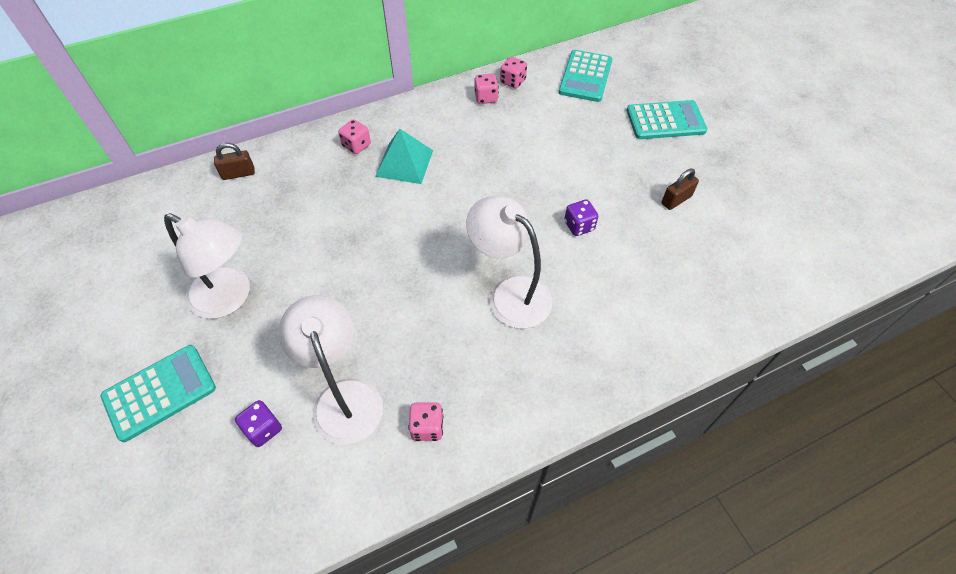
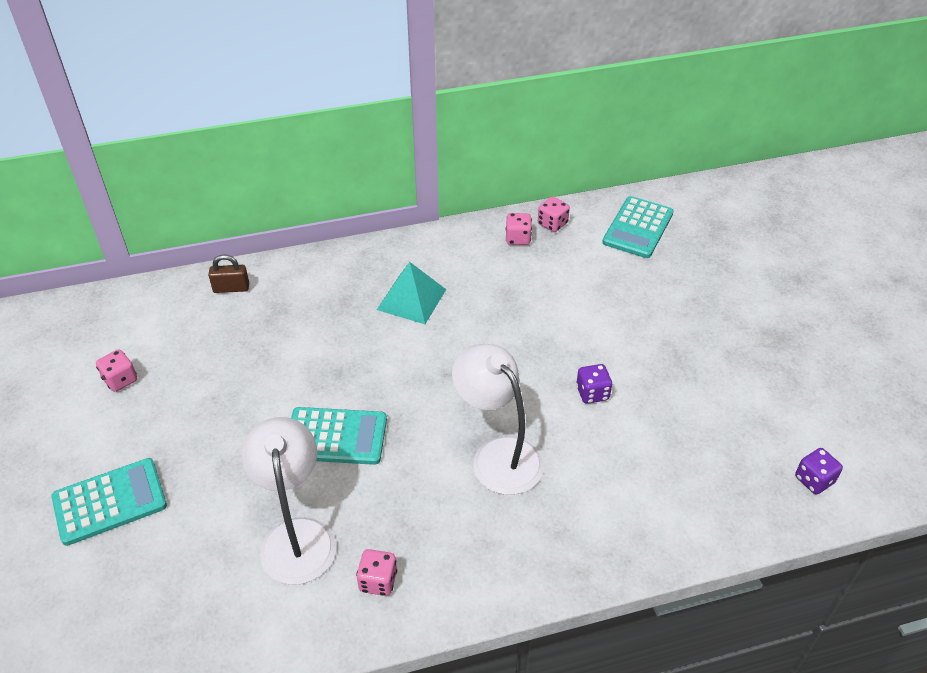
camera: 10 degrees right, 10 degrees down
(230, 298) = (198, 417): white lamp -> none
(263, 429) = (207, 555): purple dice -> purple dice (814, 480)
(356, 145) = (363, 274): pink dice -> pink dice (120, 380)
(665, 121) = (721, 289): turquoise calculator -> turquoise calculator (336, 437)
(676, 200) = (712, 379): brown padlock -> none

